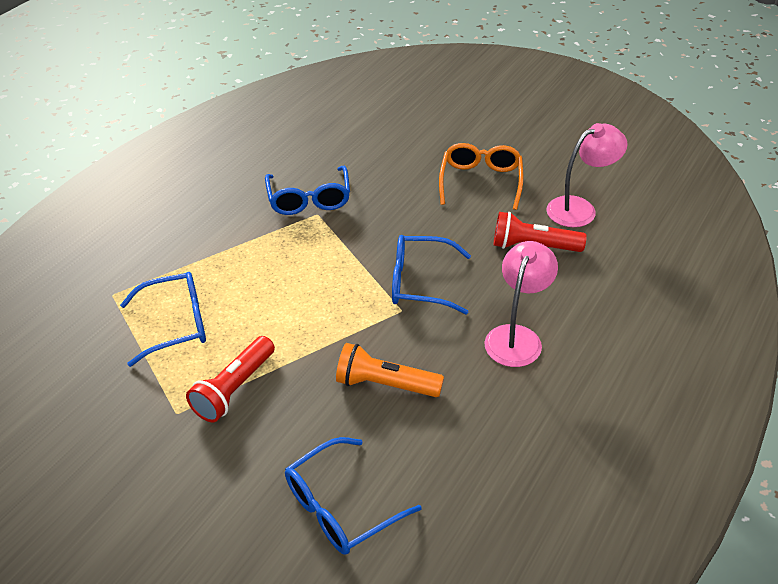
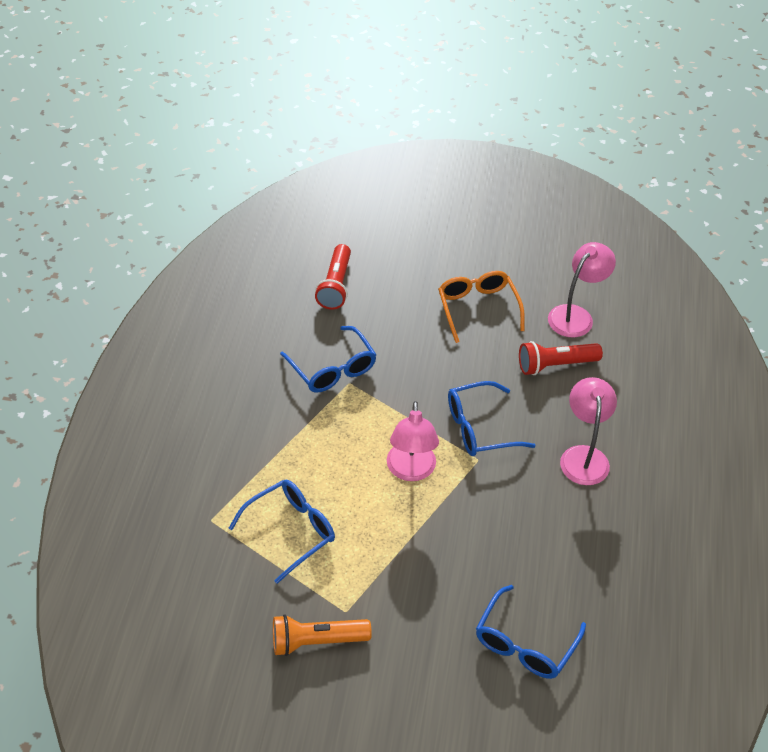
camera: 25 degrees left, 5 degrees up
(234, 389) = (381, 574): red flashlight -> red flashlight (335, 285)
(327, 303) = (411, 471): none -> pink lamp
(385, 384) = (502, 531): orange flashlight -> orange flashlight (317, 641)

